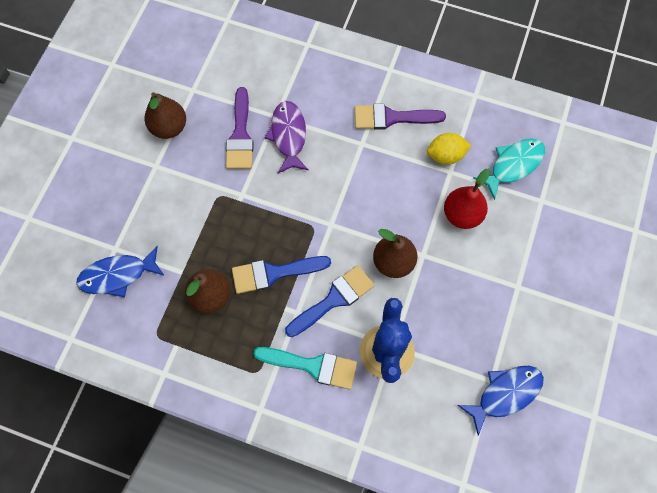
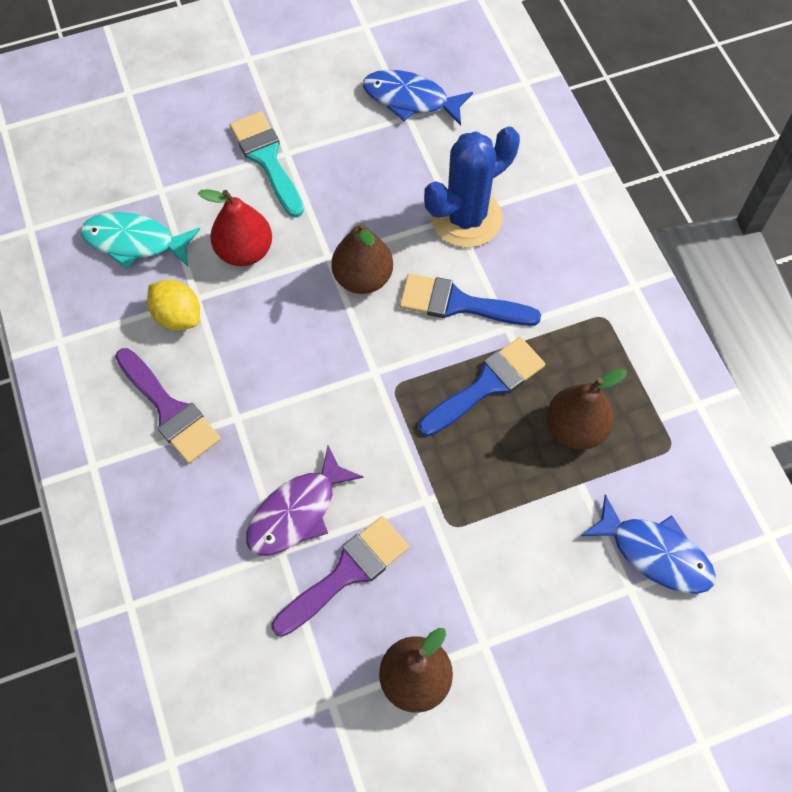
camera: 130 degrees left, 5 degrees down
(274, 273) = (487, 385): blue brush -> blue brush turned 75 degrees counterclockwise
(313, 366) = (546, 271): turquoise brush -> turquoise brush (267, 159)

